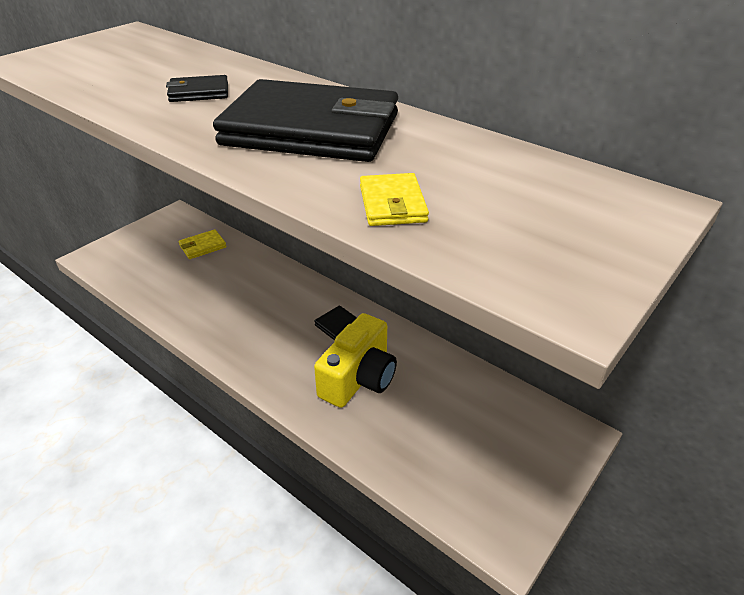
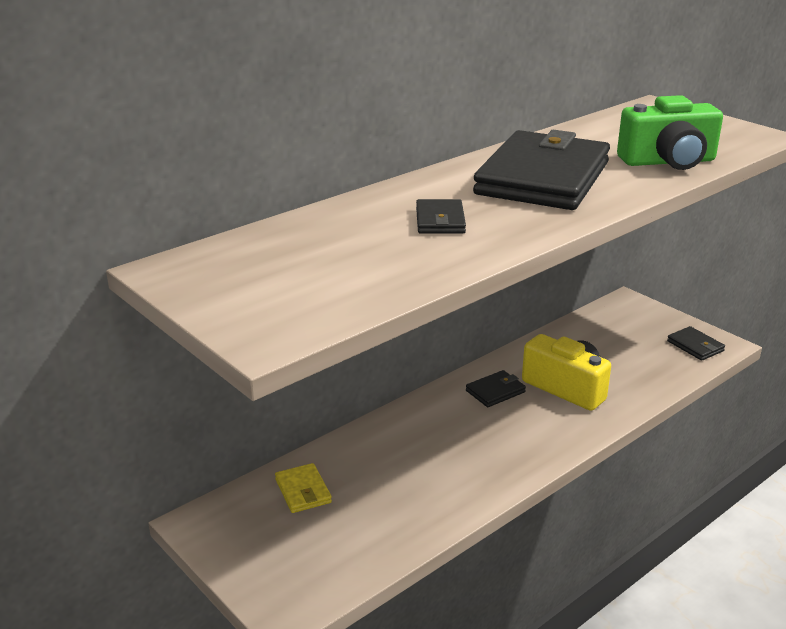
camera: 80 degrees left, 10 degrees down
(392, 204) = (668, 162): yellow wallet -> green camera
(487, 505) = (695, 346): none -> black wallet

